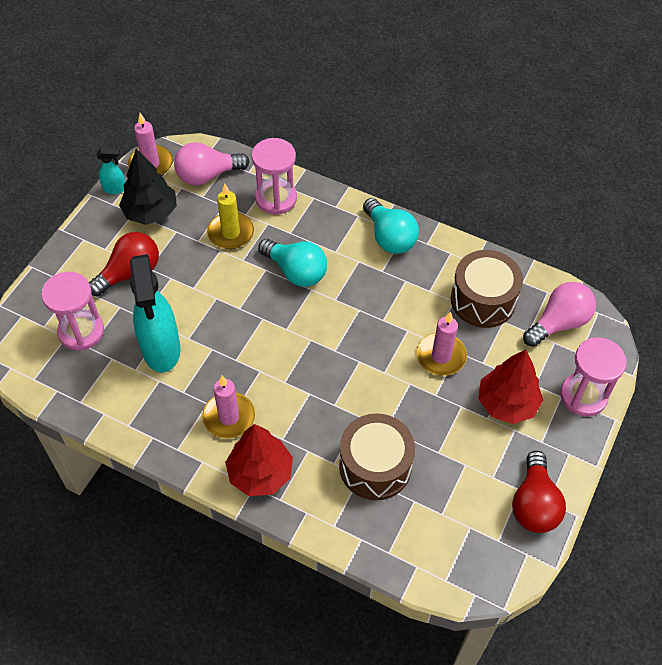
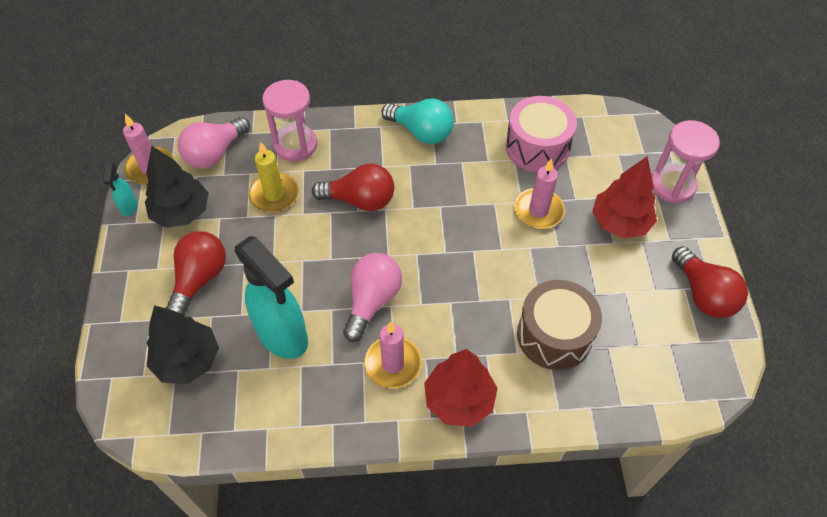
camera: 30 degrees left, 0 degrees up
(81, 331) = (187, 360): pink hourglass -> black tree
(115, 189) = (129, 207): turquoise spray bottle -> turquoise spray bottle turned 120 degrees clockwise
(296, 271) = (360, 200): turquoise light bulb -> red light bulb
(483, 300) = (537, 147): brown drum -> pink drum
(558, 323) = (610, 136): pink light bulb -> pink light bulb (372, 301)

